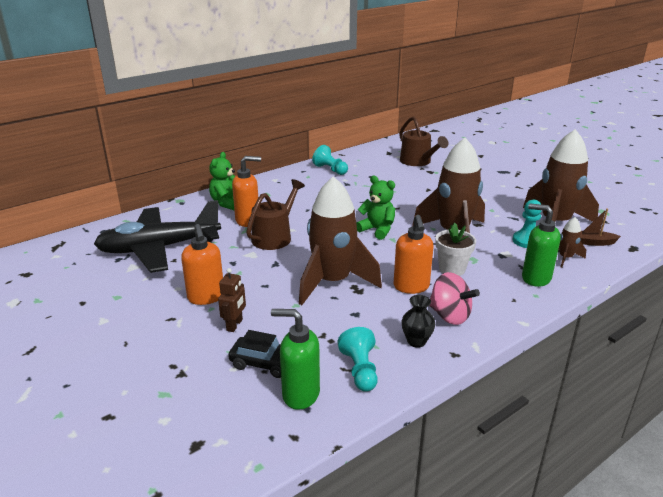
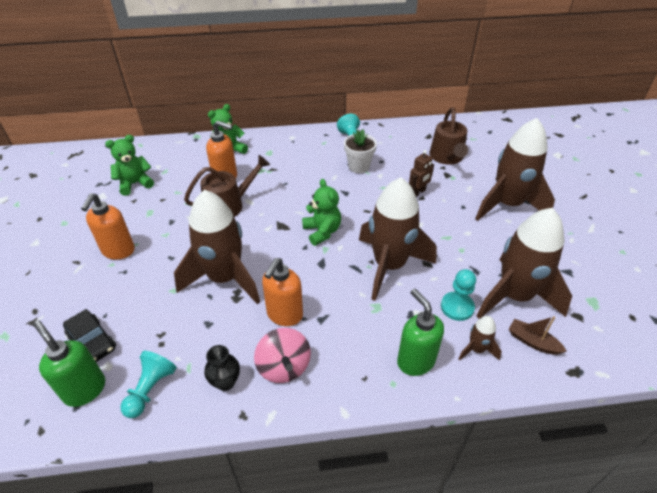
camera: 30 degrees right, 15 degrees up
(159, 248) = (135, 184): black plane -> green teddy bear
(235, 325) = (110, 290): brown robot -> brown robot (418, 192)
(452, 269) = (343, 310): white flower pot -> white flower pot (359, 166)
(492, 177) = (507, 205): none -> brown rocket

